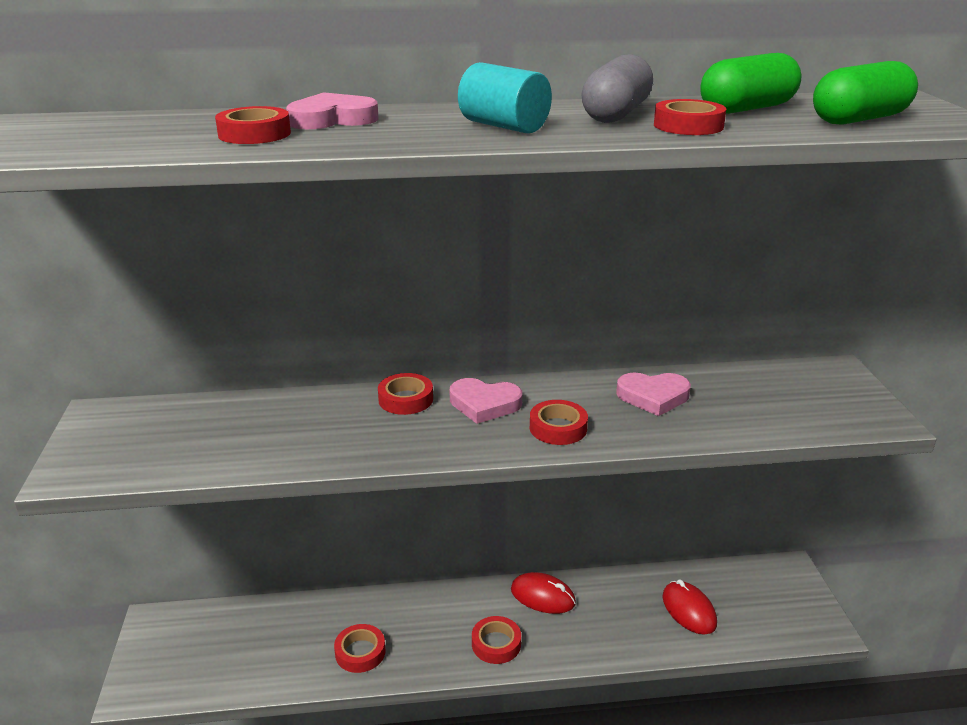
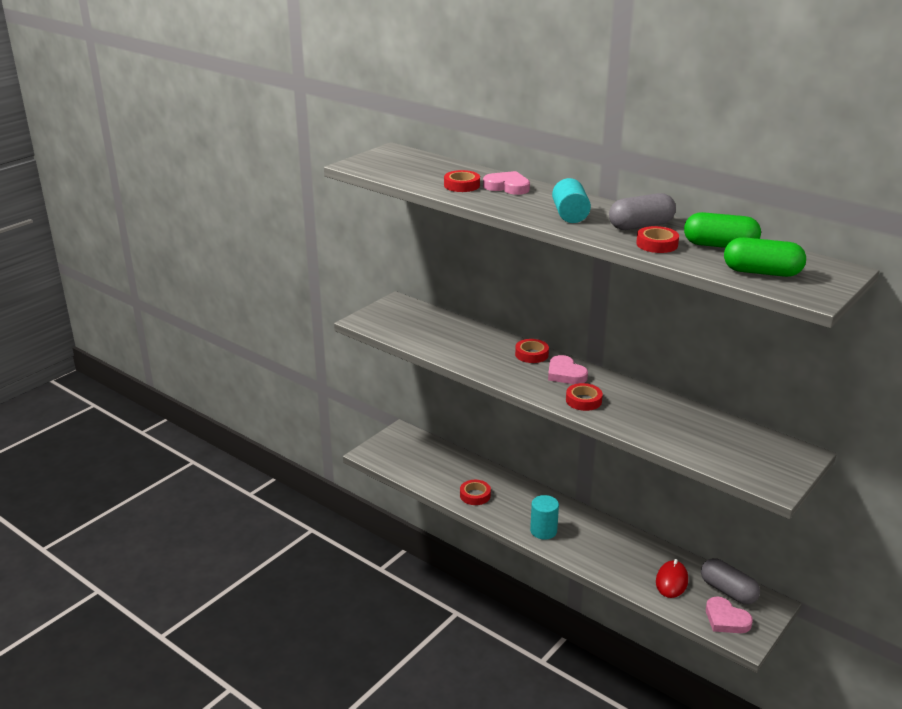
camera: 45 degrees right, 0 degrees up
(496, 644) = (543, 531): red tape -> turquoise cylinder
(543, 596) = (596, 526): red mouse -> none
(653, 397) = (659, 412): pink heart -> pink heart (726, 619)
(744, 583) = (728, 591): none -> grey capsule

